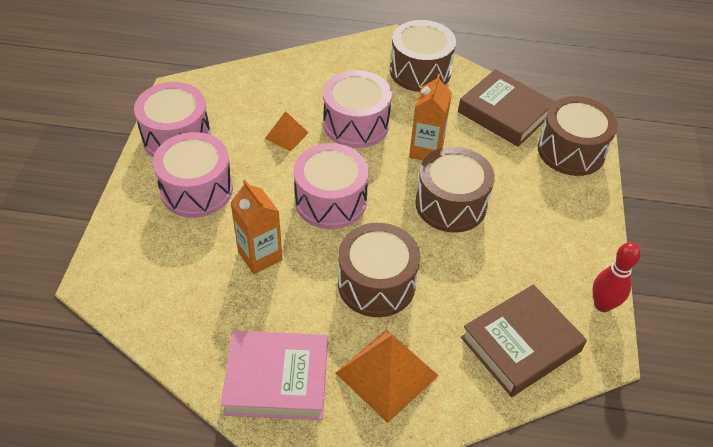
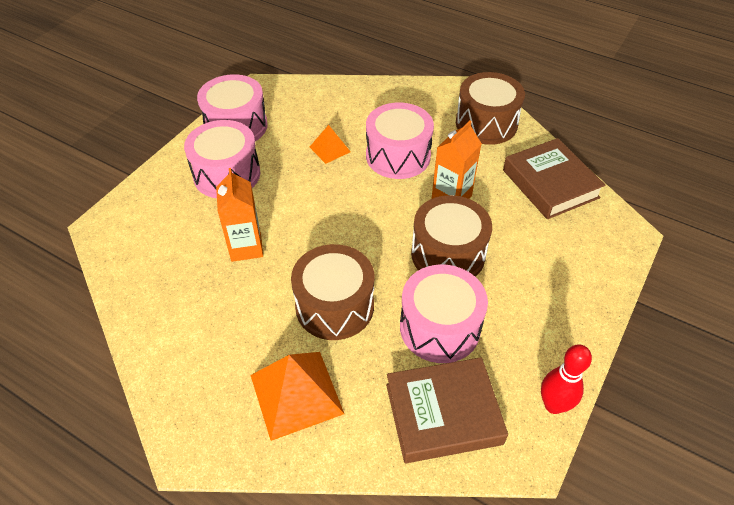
camera: 25 degrees right, 0 degrees up
(277, 379) = (196, 362): pink book -> none
(330, 201) = (336, 217): pink drum -> pink drum (439, 327)
(571, 151) = (602, 239): brown drum -> none

